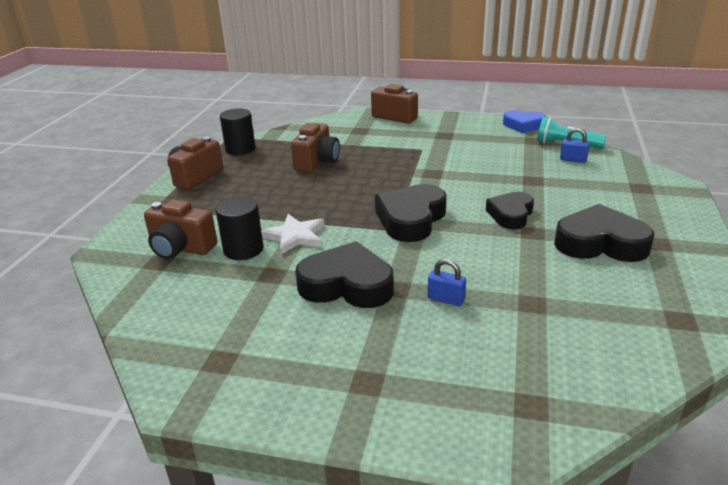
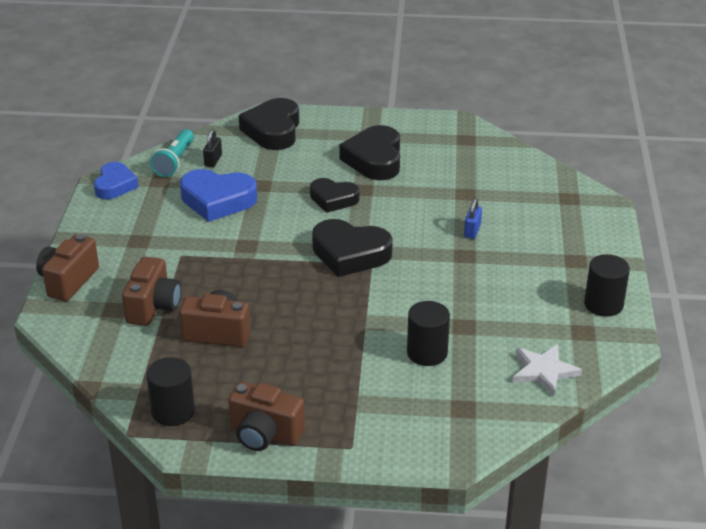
camera: 100 degrees left, 5 degrees up
(181, 248) = (435, 398): brown camera -> brown camera (153, 307)
(262, 391) = (603, 304): none -> black cylinder
(295, 236) = (395, 323): white star -> white star (544, 371)
(347, 285) = (467, 281): black heart -> black heart (273, 130)
(504, 162) = (217, 200): none -> blue heart
(573, 160) = (213, 160): blue padlock -> black padlock

